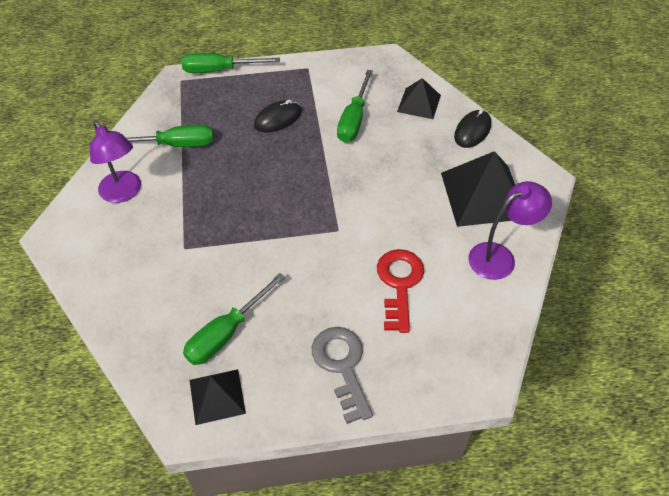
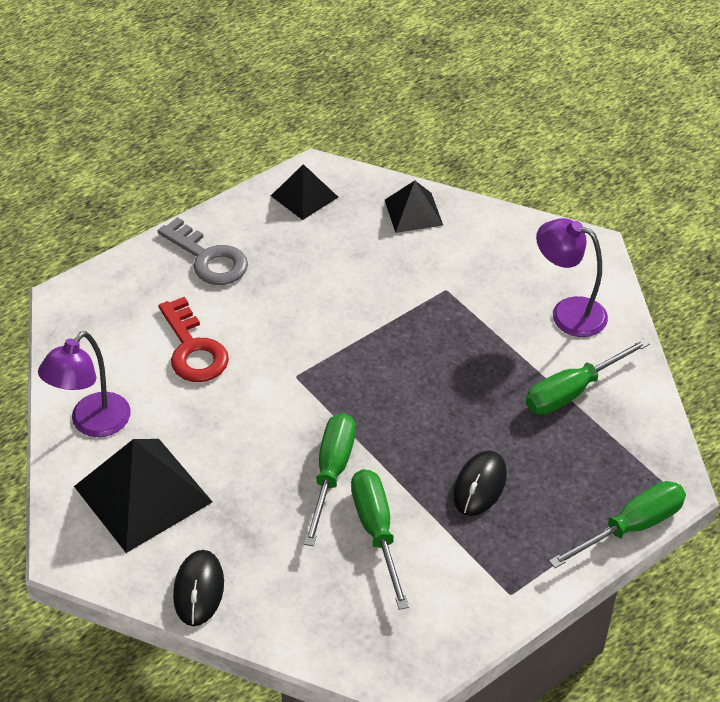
camera: 150 degrees right, 5 degrees down
(226, 333) = (335, 240): green screwdriver -> green screwdriver (331, 473)
(419, 103) = (301, 604): black pyramid -> black pyramid (413, 212)

